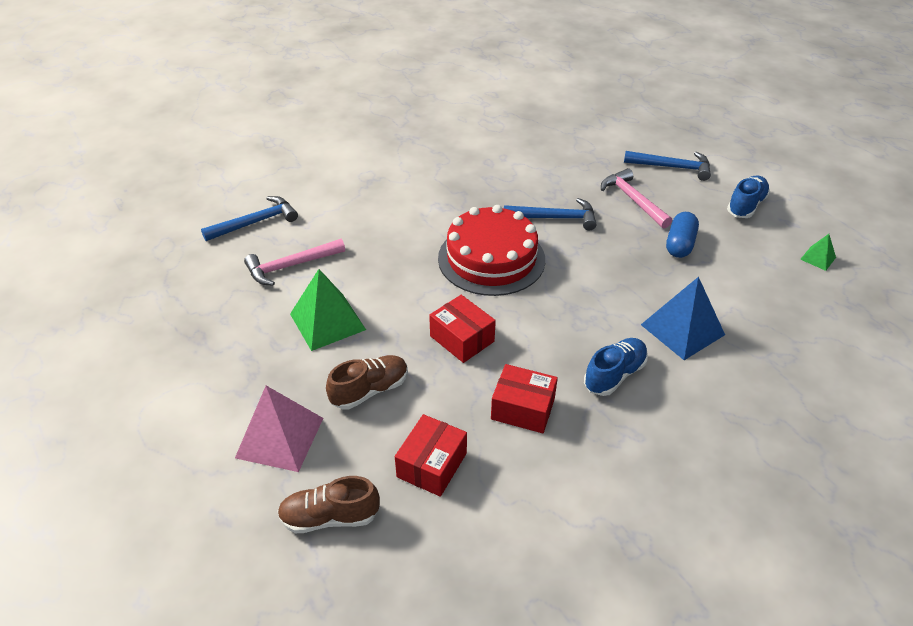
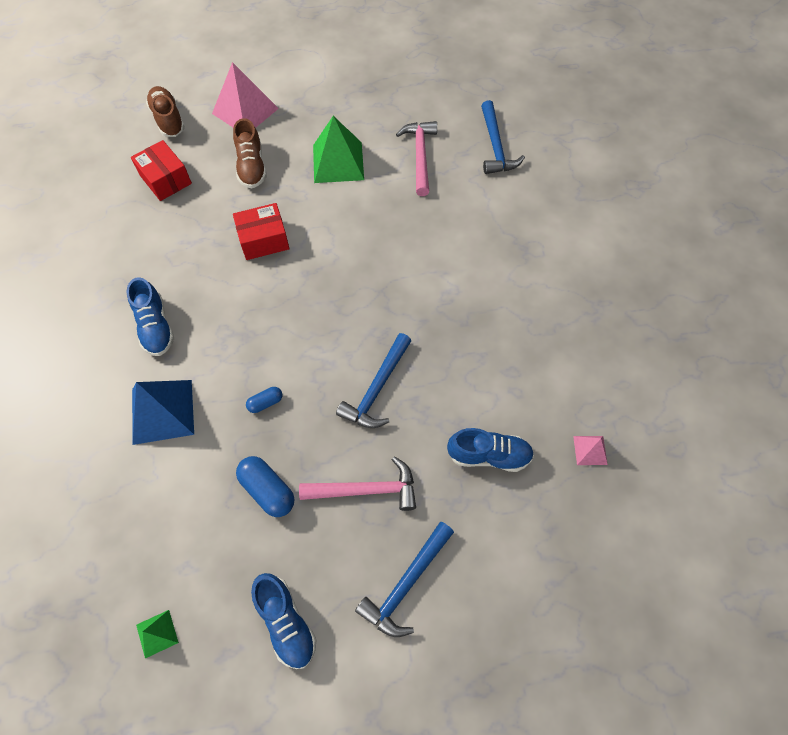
camera: 115 degrees right, 20 degrees up
(330, 517) = (168, 120): brown shoe -> brown shoe turned 45 degrees counterclockwise
(491, 258) = (347, 302): red cake -> none
(520, 122) = (590, 450): none -> pink pyramid
(523, 409) = (170, 249): red box -> none
(559, 157) = (489, 455): none -> blue shoe
(618, 271) = (265, 403): none -> blue capsule

